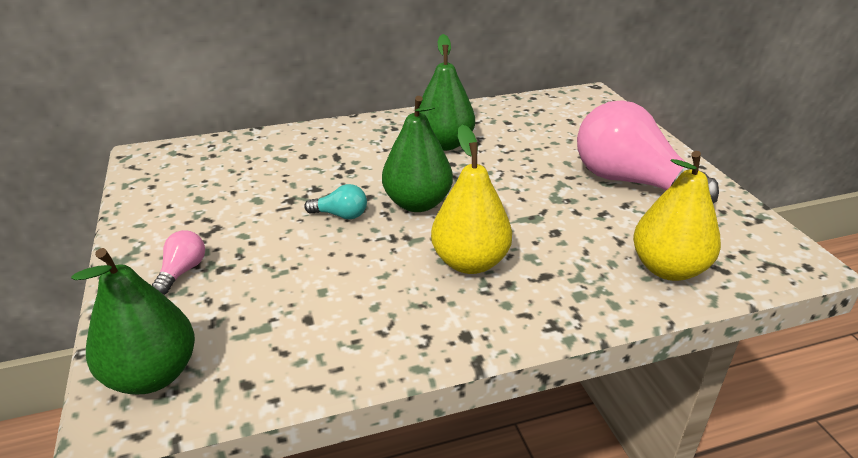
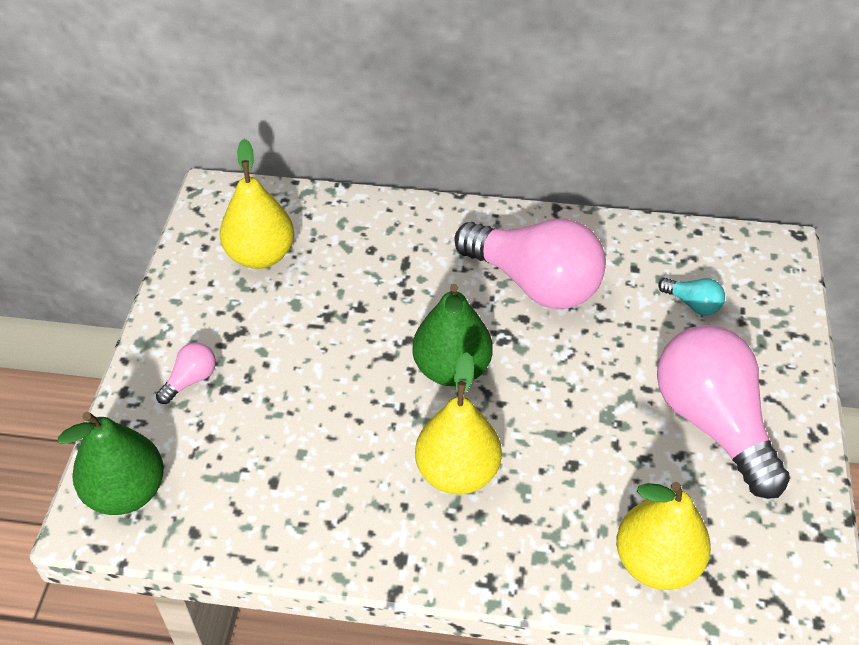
camera: 25 degrees right, 15 degrees up
(208, 179) = (261, 255): none -> yellow pear
(341, 215) = (366, 357): turquoise light bulb -> turquoise light bulb (693, 304)
(444, 144) = (534, 283): green pear -> pink light bulb

